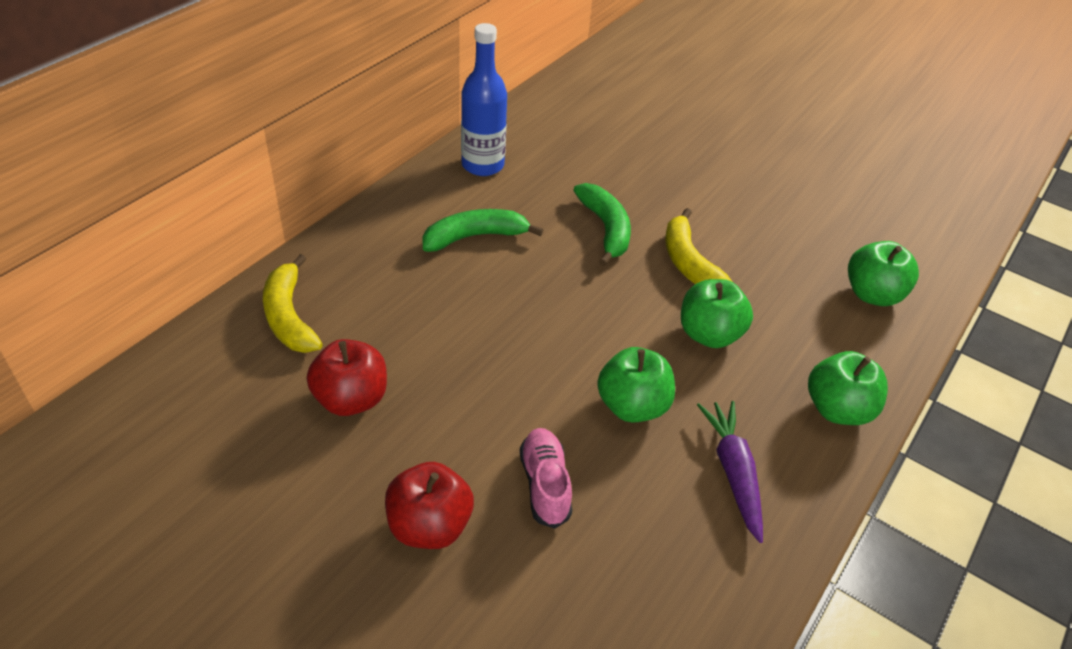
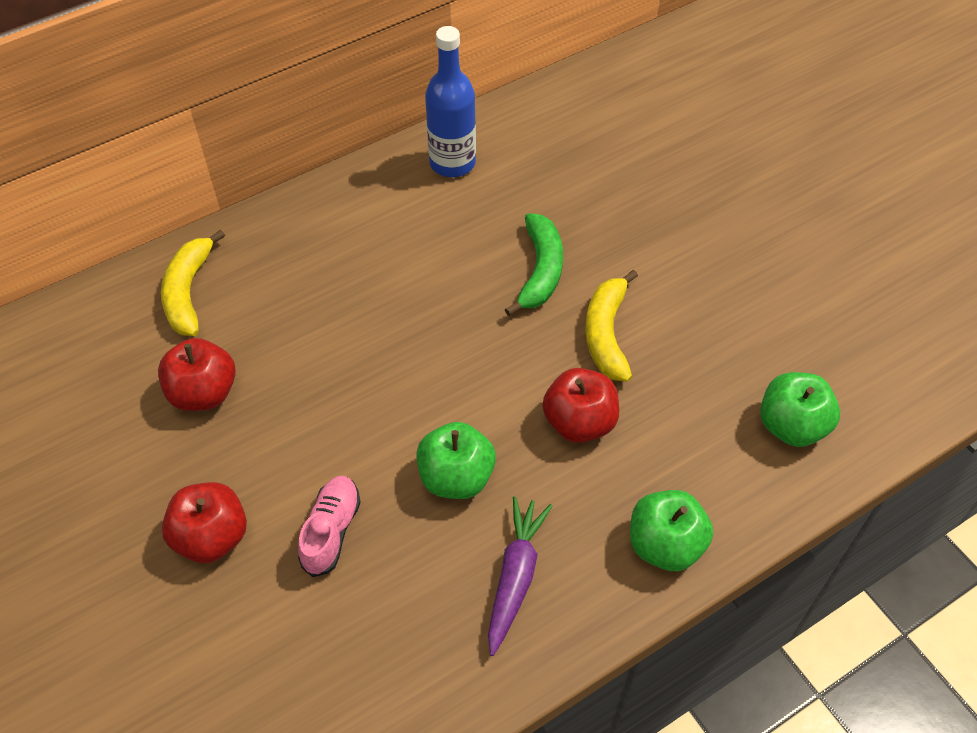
camera: 25 degrees right, 10 degrees up
(475, 237) = (401, 247): green banana -> none
(709, 334) = (579, 422): green apple -> red apple

